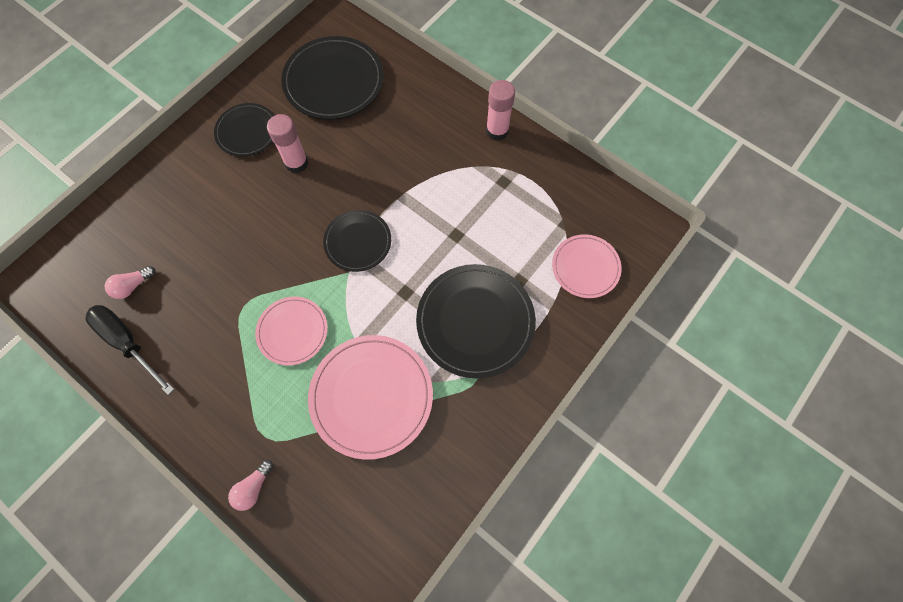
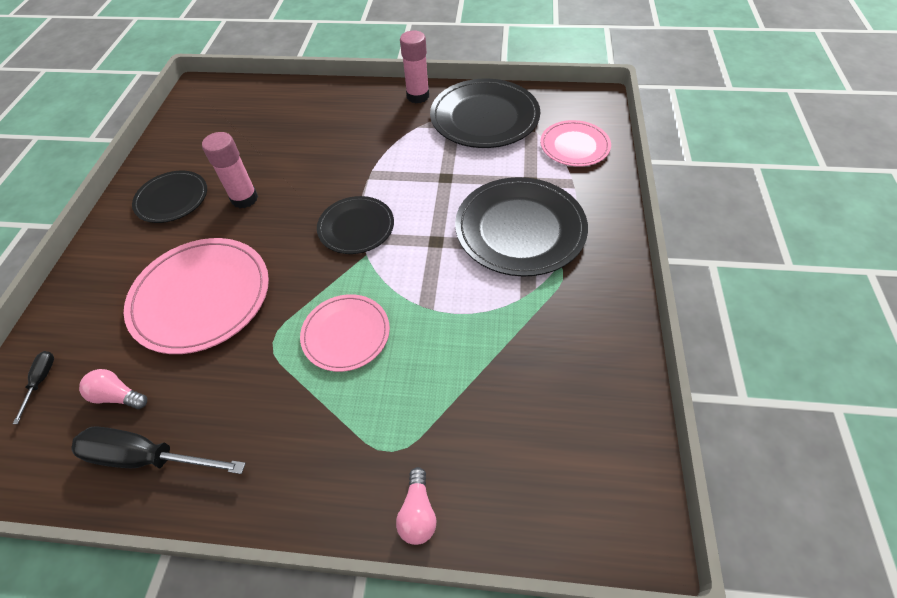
camera: 30 degrees left, 15 degrees down
(95, 244) = (41, 381): none -> black screwdriver
(132, 286) = (118, 396): pink light bulb -> pink light bulb turned 90 degrees clockwise
(333, 81) = (238, 127): black plate -> black plate (484, 117)
(371, 396) = (476, 343): pink plate -> pink plate (201, 297)

